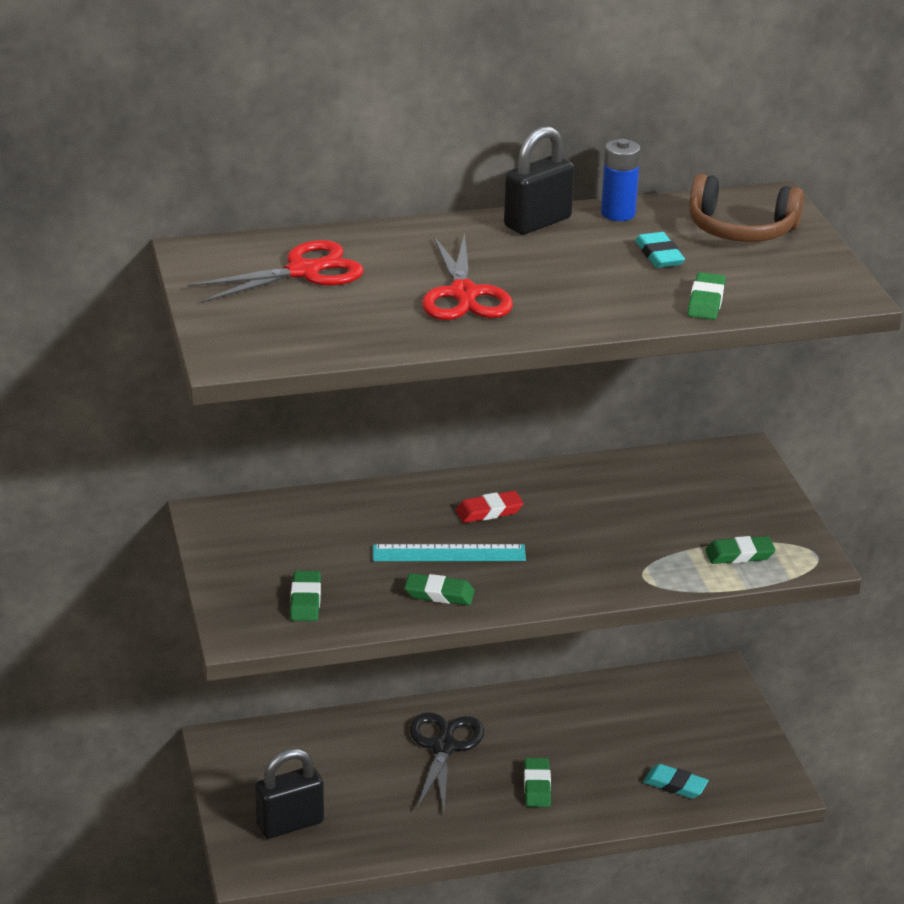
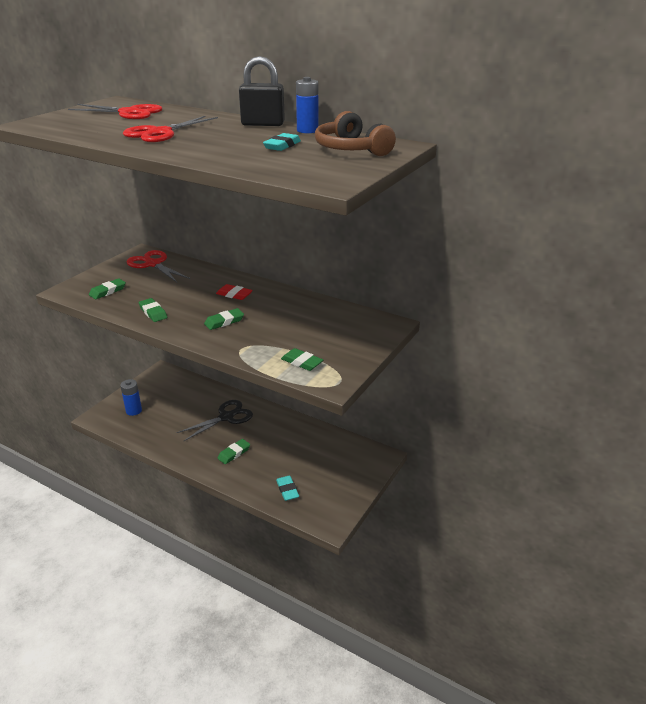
camera: 45 degrees right, 0 degrees up
(274, 525) = (153, 264): none -> red scissors
(290, 824) = (134, 411): black padlock -> blue battery
(449, 553) = (188, 301): turquoise ruler -> none
(706, 301) = (252, 164): green eraser -> green eraser (224, 322)

